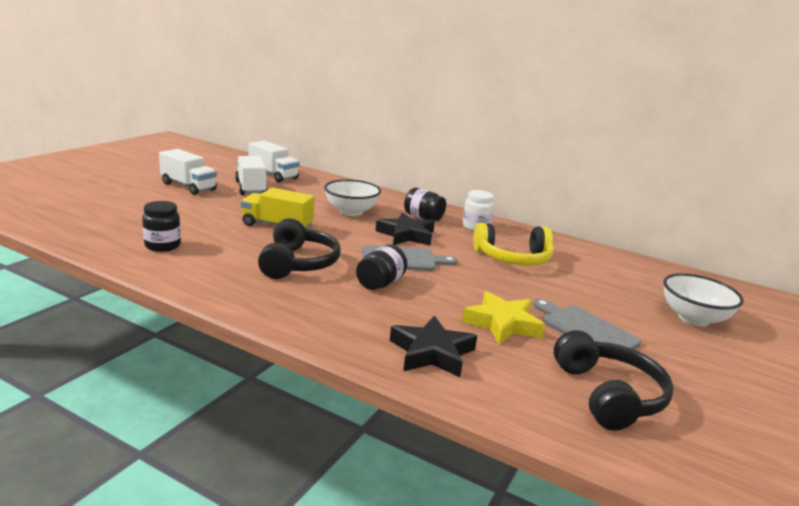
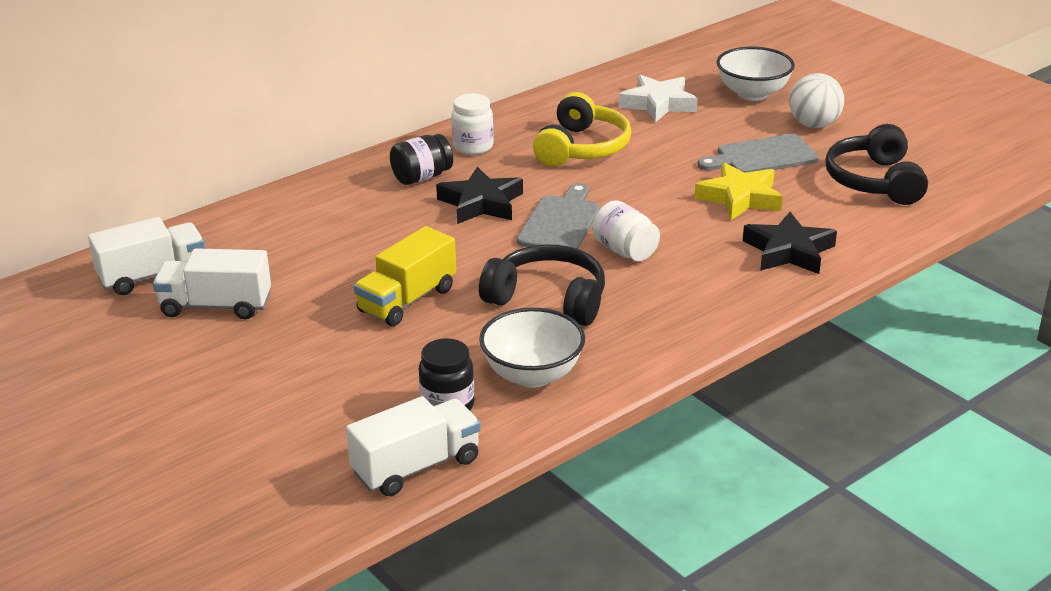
camera: 65 degrees left, 10 degrees up
(188, 186) = (174, 370): white truck -> white truck (416, 467)
(351, 212) = (373, 230): white bowl -> white bowl (532, 375)
(380, 283) = (625, 251): black jar -> white jar
(609, 395) = (874, 181): black headphones -> black headphones turned 105 degrees counterclockwise
(616, 280) = (658, 104): none -> white star
(679, 353) = (814, 125): none -> white ball

